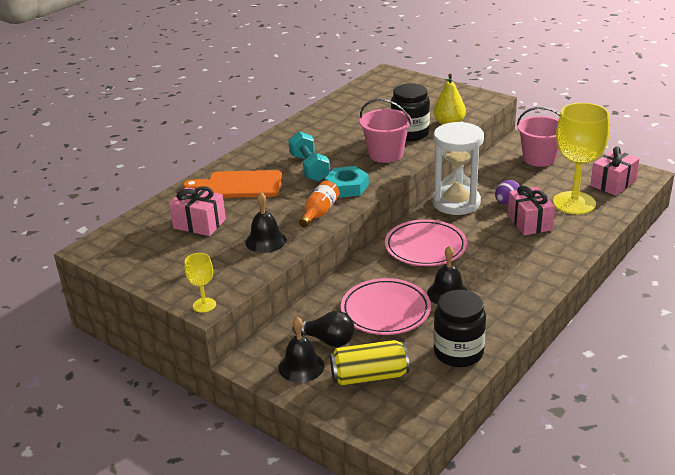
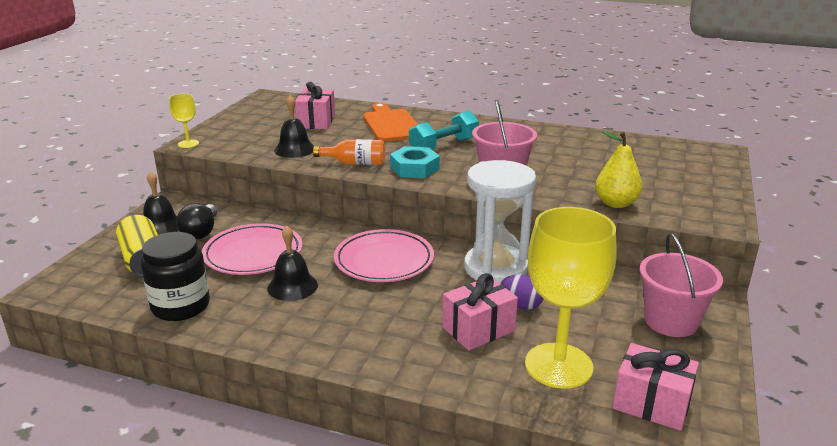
camera: 70 degrees right, 5 degrees down
(410, 134) = (565, 184): black jar -> none

